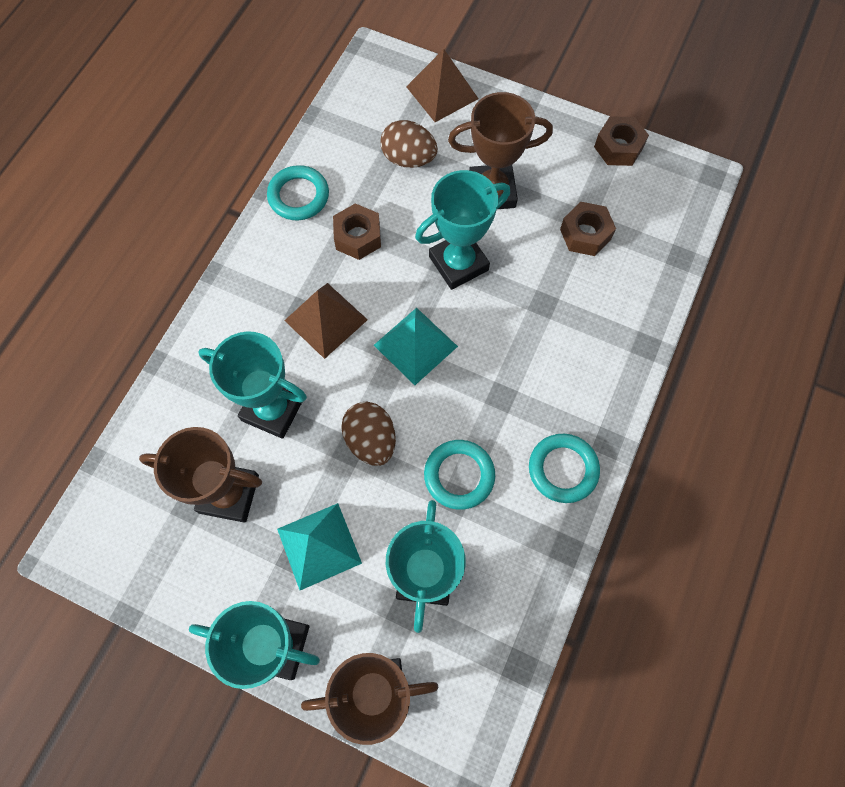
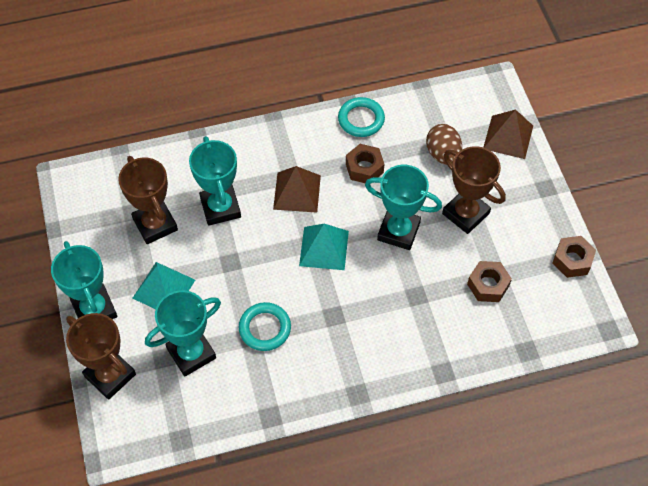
camera: 50 degrees right, 10 degrees down
(371, 440) = (245, 268): brown egg -> none
(563, 469) = (318, 381): turquoise ring -> none

